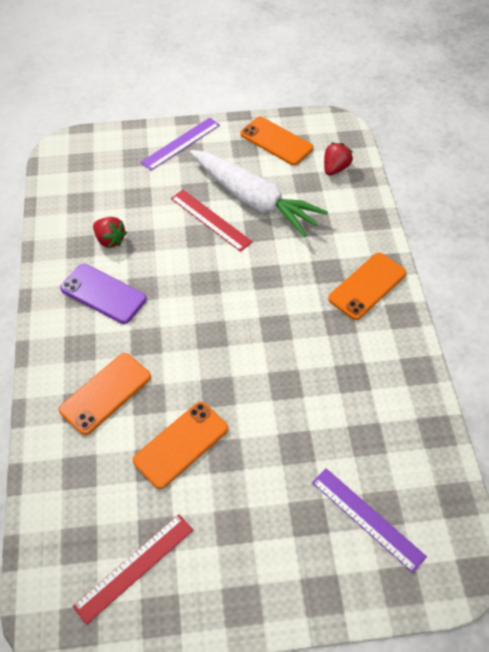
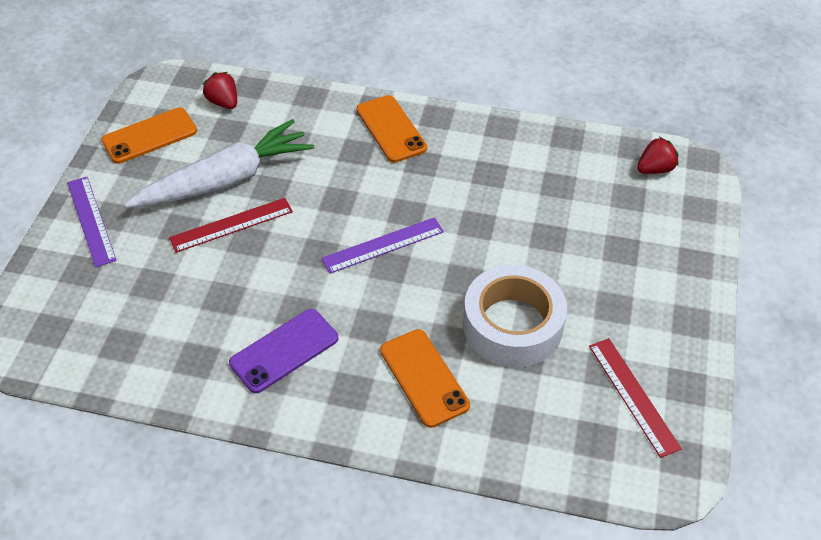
camera: 70 degrees left, 5 degrees down
(110, 240) = (205, 326): red strawberry -> red strawberry (655, 169)
(181, 444) = (512, 325): orange phone -> white tape
(367, 518) = (634, 210): purple ruler -> purple ruler (383, 245)

